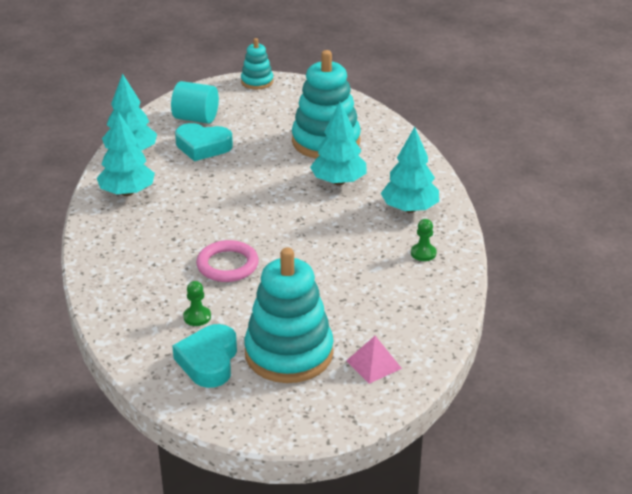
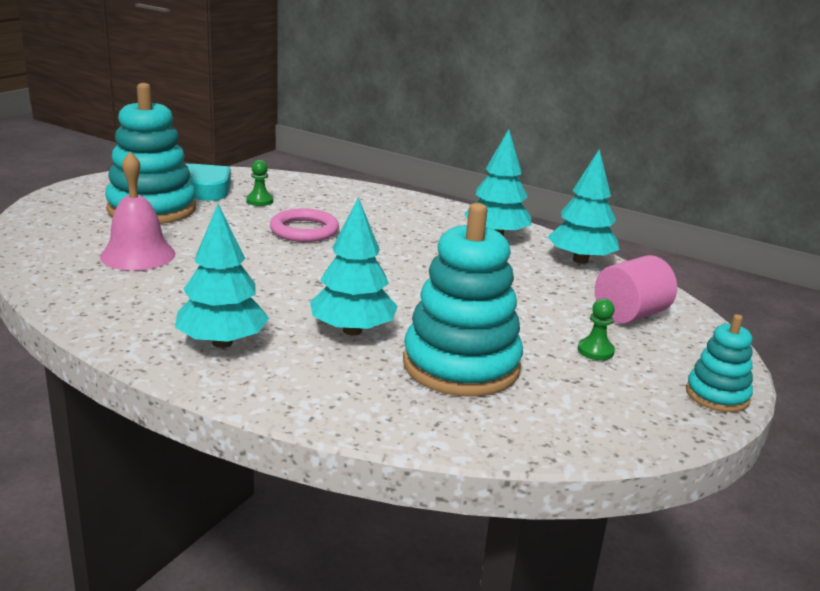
camera: 125 degrees right, 10 degrees down
(196, 118) = (630, 314): turquoise cylinder -> pink cylinder
(203, 147) = (548, 294): turquoise heart -> none
(367, 301) = (138, 255): none -> pink bell
(373, 364) = (70, 226): pink pyramid -> none
(423, 253) = (138, 309): green pawn -> green pawn (595, 351)

